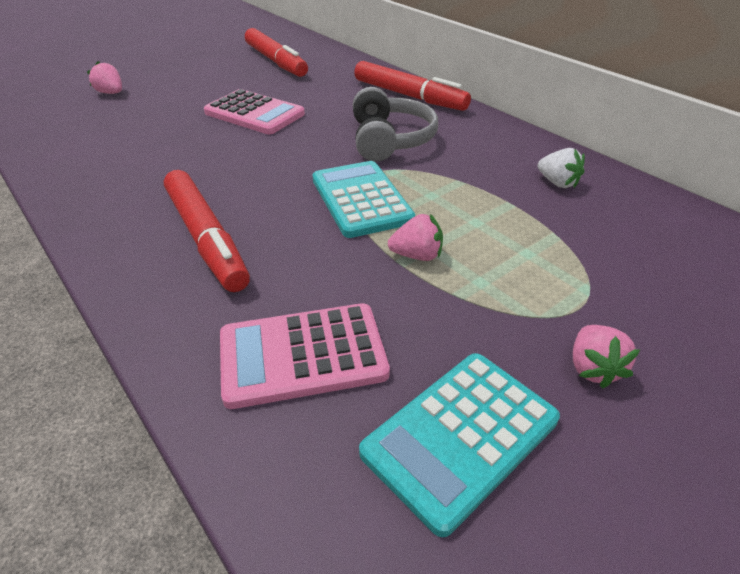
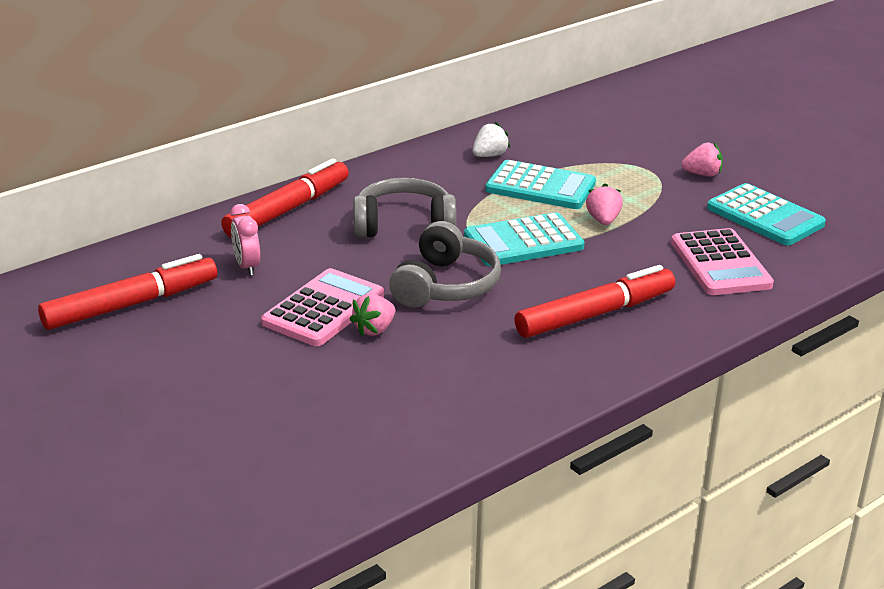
camera: 90 degrees left, 10 degrees down
(111, 93) = (226, 439): pink strawberry -> pink strawberry (374, 329)
(280, 159) = (445, 285): none -> grey headphones
(320, 87) = (247, 266): none -> pink clock
(492, 213) = (540, 187): none -> turquoise calculator

